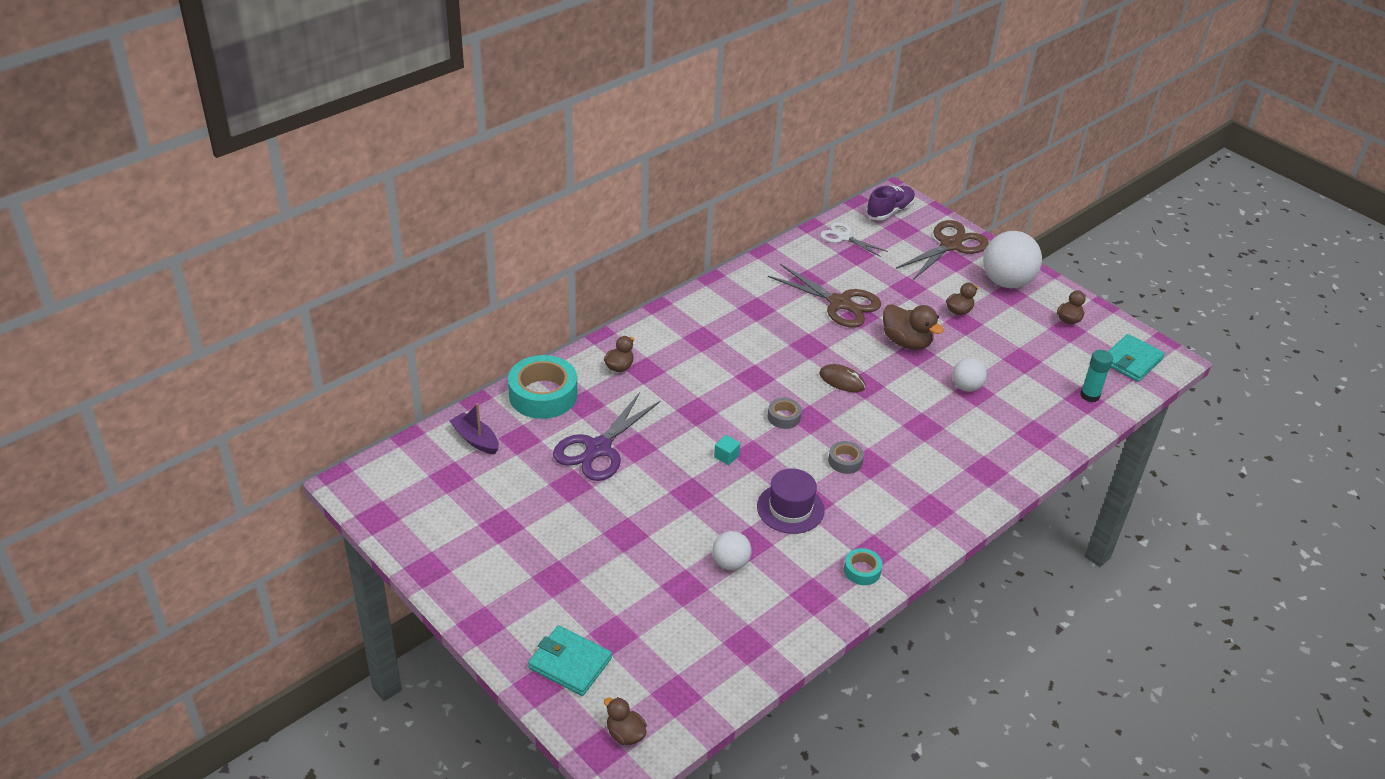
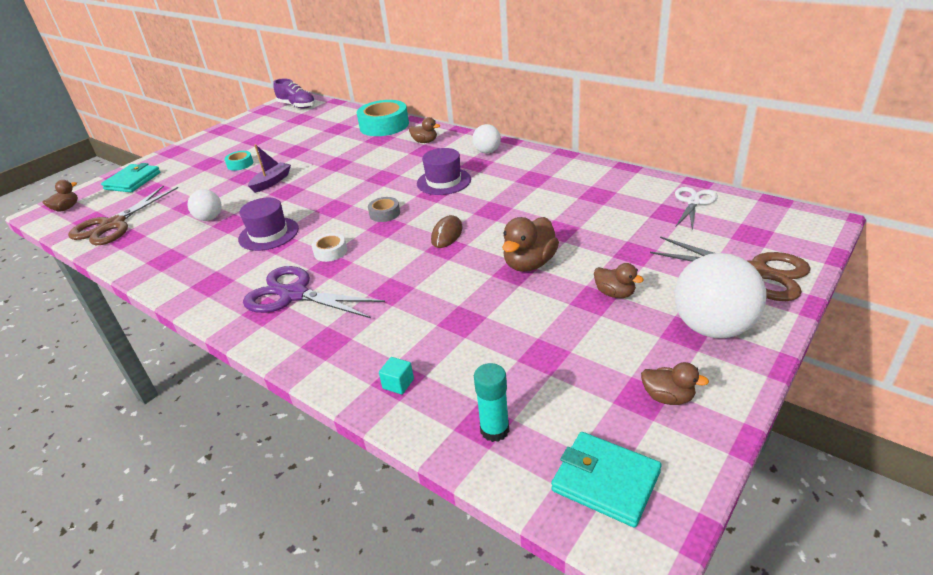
camera: 85 degrees right, 5 degrees down
(475, 439) = (335, 117): purple boat -> purple boat (271, 182)
(598, 448) = (332, 152): purple scissors -> purple scissors (294, 295)
(726, 456) = (329, 197): turquoise cube -> turquoise cube (398, 384)
(732, 367) = (444, 181): none -> purple hat
(839, 303) = (571, 216): brown scissors -> brown scissors (113, 225)
(845, 461) = (330, 252): grey tape -> white tape
(862, 570) = (189, 279): turquoise tape -> turquoise tape (240, 164)
(889, 211) = (779, 222): purple shoe -> purple shoe (297, 106)
(966, 387) = (468, 314): white ball -> white ball (487, 152)

